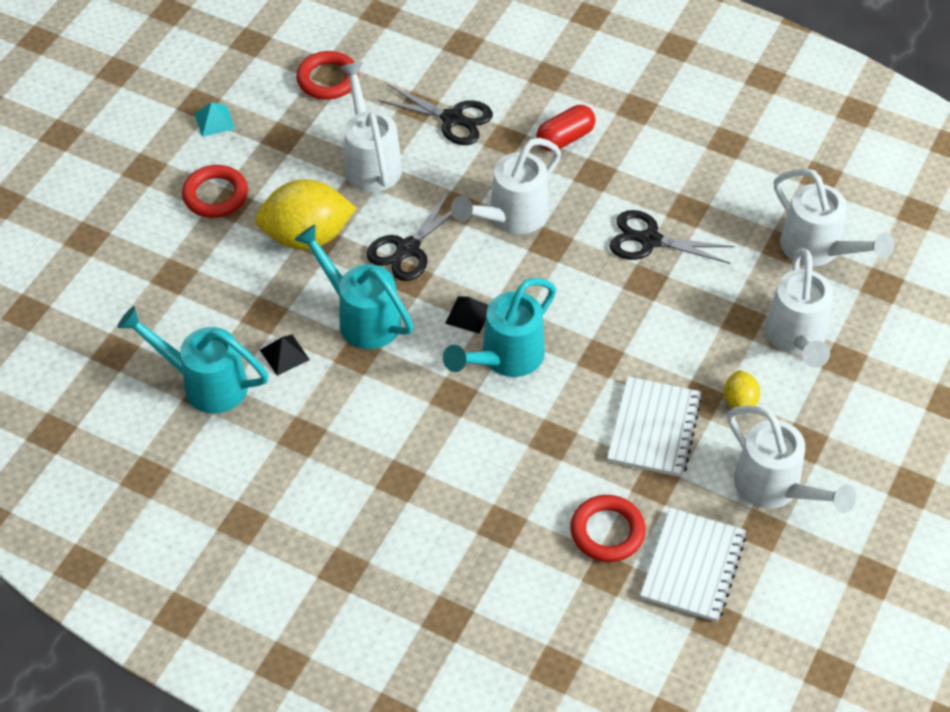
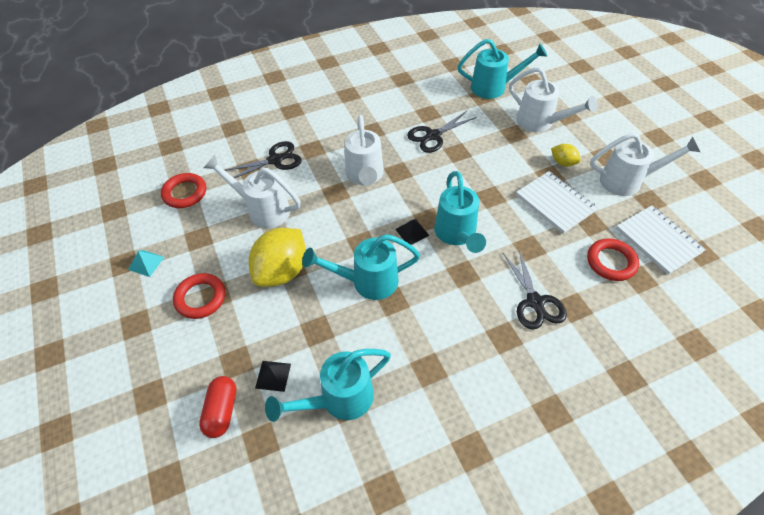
camera: 50 degrees left, 0 degrees up
(284, 354) = (358, 339): black pyramid -> black pyramid (273, 376)
(408, 249) = (340, 230): black scissors -> black scissors (535, 302)
(565, 138) = (337, 127): red capsule -> red capsule (222, 411)
(818, 250) = (494, 87): white watering can -> turquoise watering can

